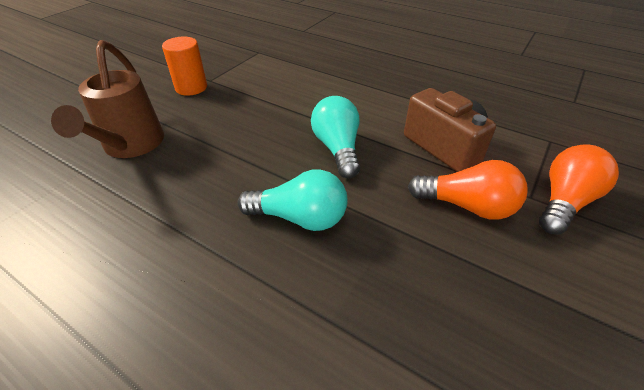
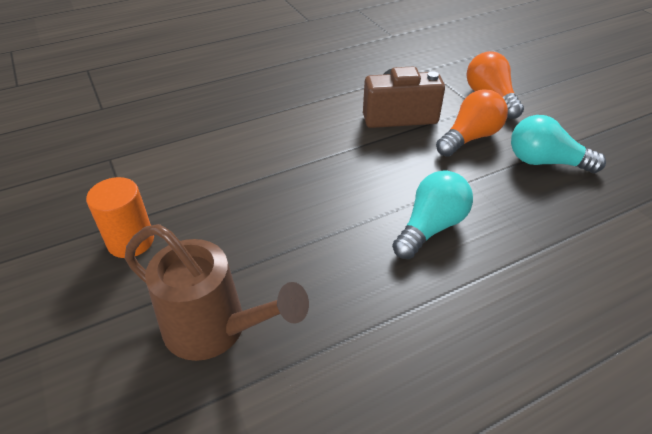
camera: 60 degrees left, 0 degrees up
(337, 148) = (354, 171): turquoise light bulb -> turquoise light bulb (545, 162)

